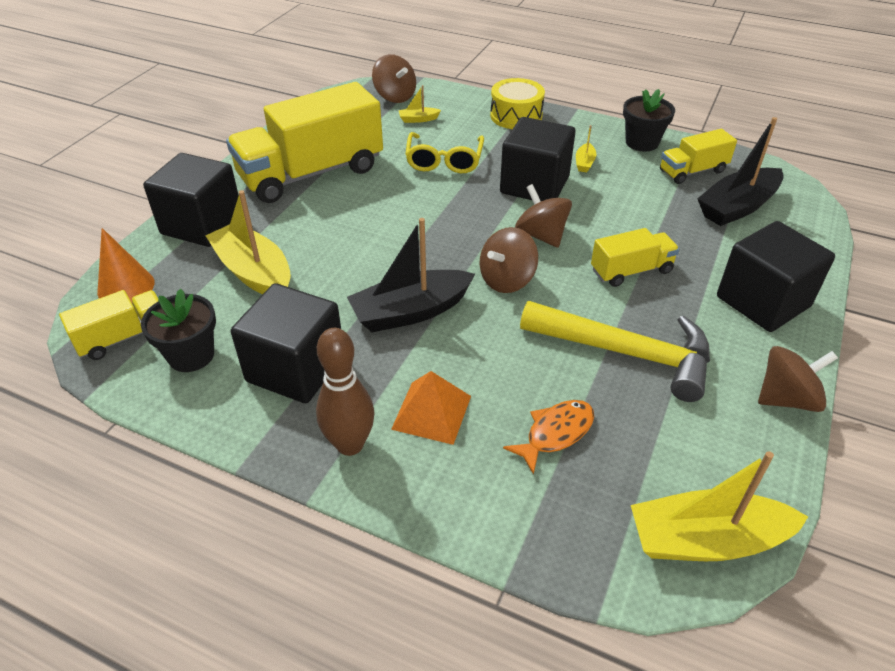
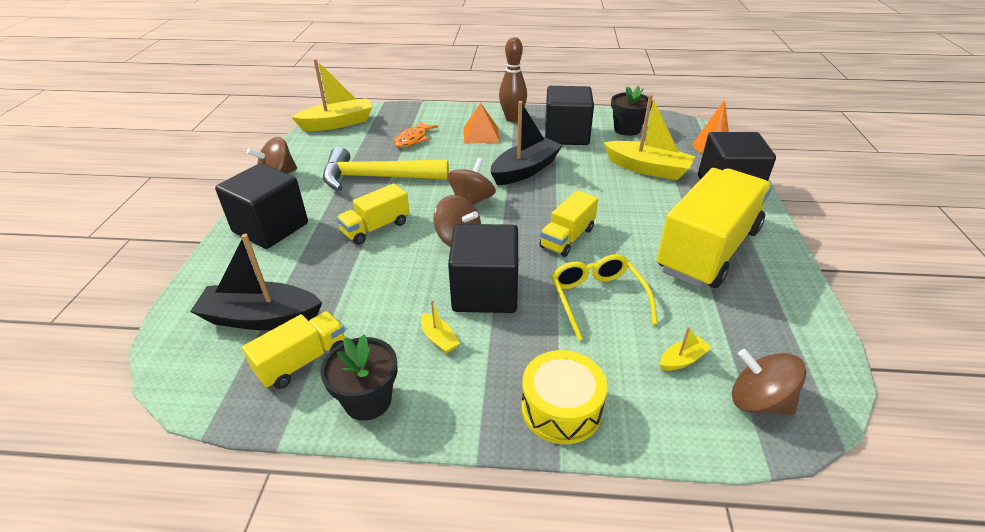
camera: 160 degrees right, 5 degrees down
(124, 337) = (673, 128): yellow truck -> yellow truck (567, 238)
(584, 163) = (439, 339): yellow boat -> yellow boat turned 150 degrees clockwise
(737, 207) = (261, 318): black boat -> black boat turned 120 degrees counterclockwise

